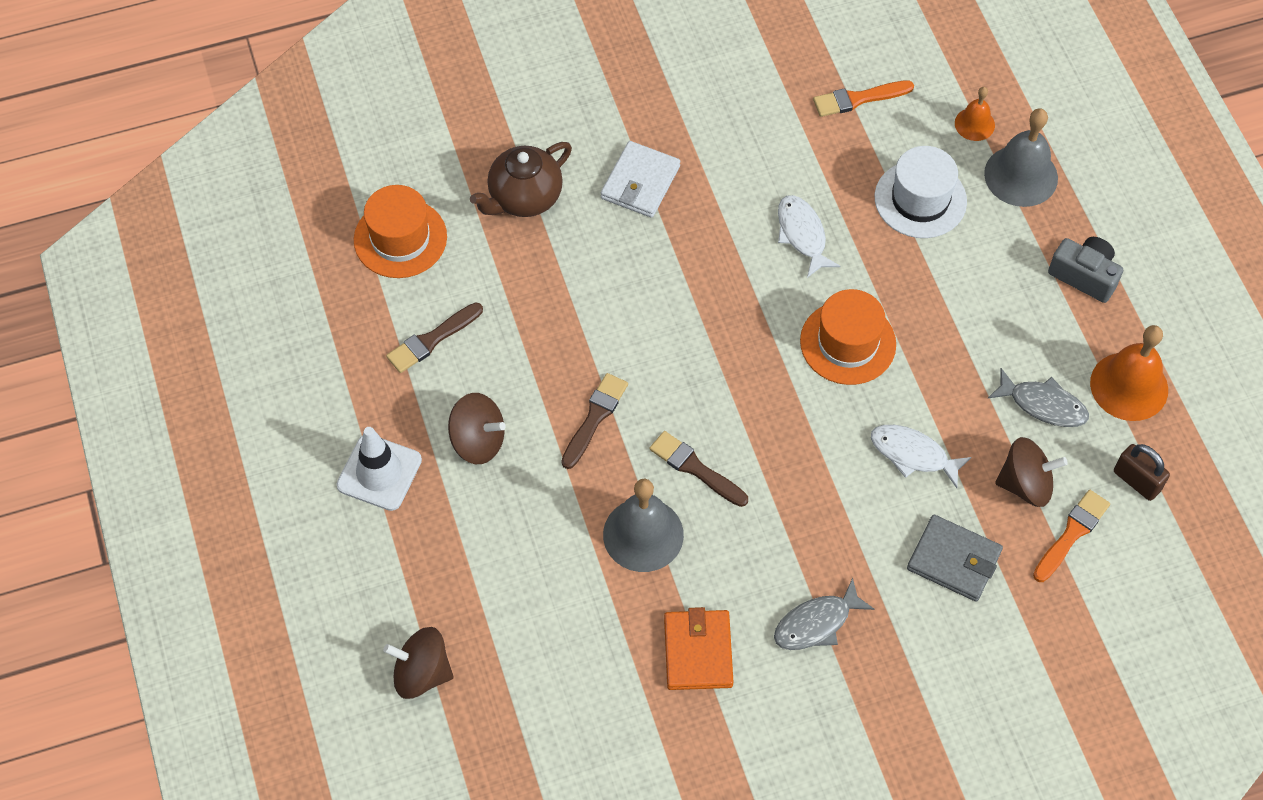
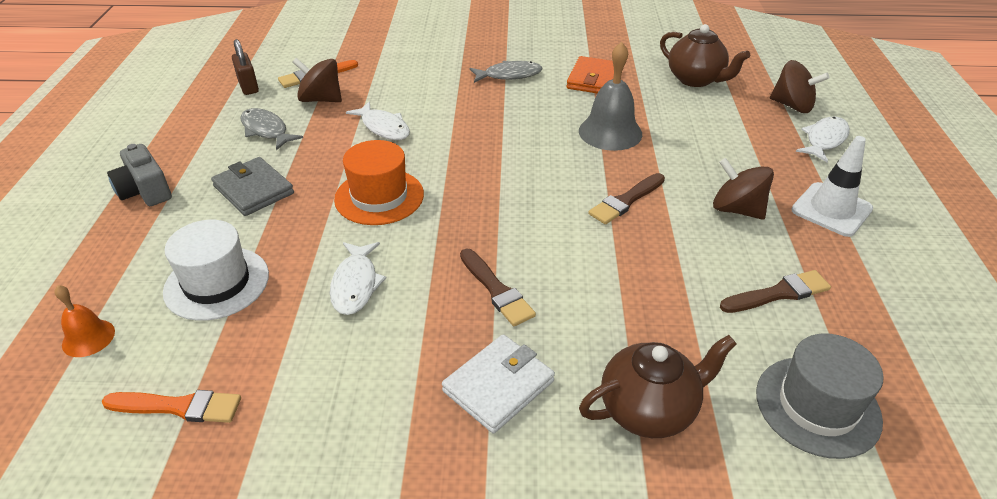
camera: 160 degrees left, 20 degrees down
(381, 604) = (824, 140): none -> white fish
(400, 238) = (817, 406): orange hat -> grey hat
(557, 700) = (696, 79): none -> brown teapot
(695, 468) = (553, 155): brown brush -> brown brush (496, 290)
(954, 560) = (400, 80): grey wallet -> grey wallet (253, 190)
(1021, 175) = (103, 276): grey bell -> none
(1129, 386) = (196, 126): orange bell -> none

